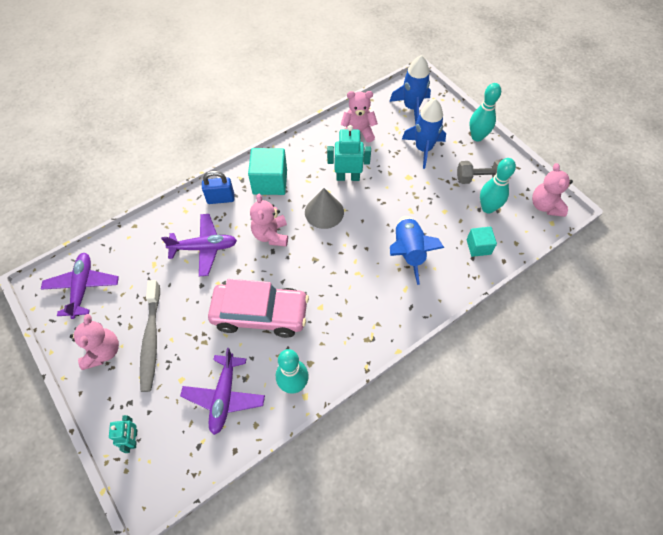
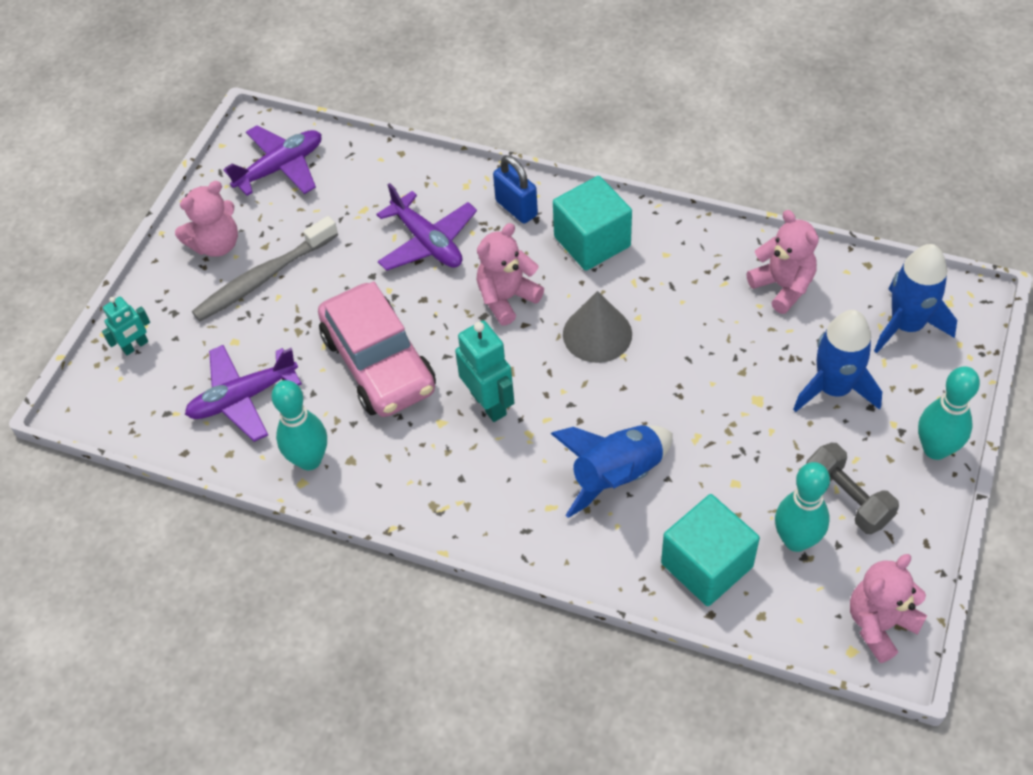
camera: 60 degrees right, 5 degrees down
(348, 177) = (685, 324): turquoise robot -> turquoise robot (489, 403)
(478, 247) = (706, 565): turquoise cube -> turquoise cube, size x1.69

